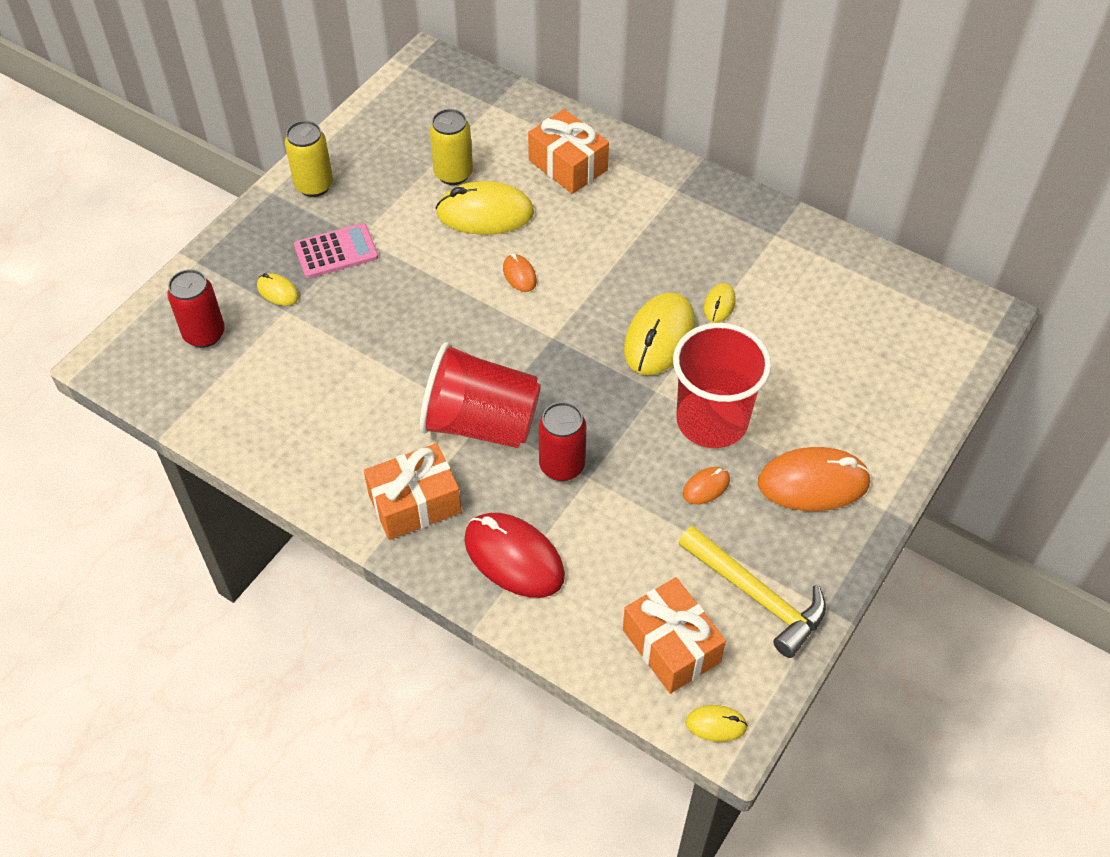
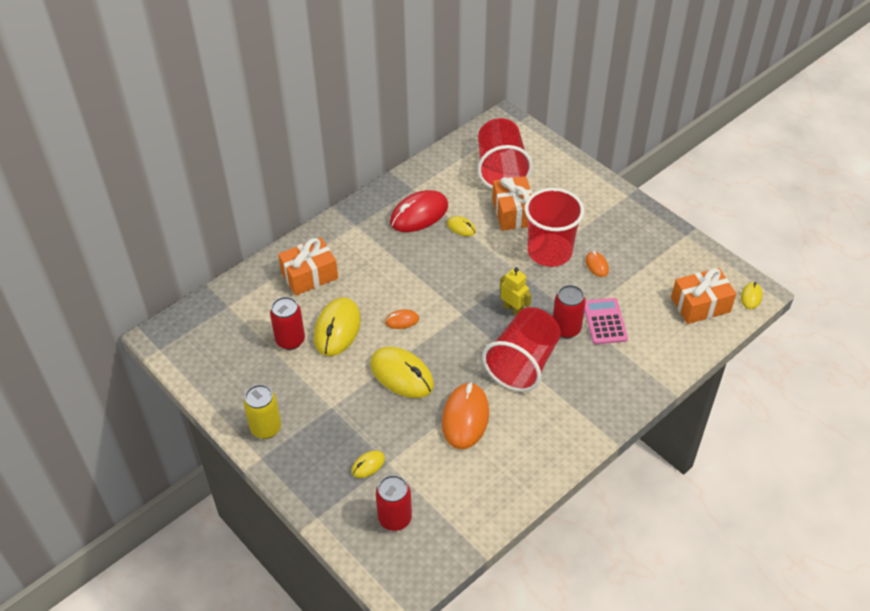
camera: 75 degrees left, 5 degrees down
(336, 251) = (341, 423): pink calculator -> pink calculator (604, 321)
(415, 504) = (579, 409): orange gift -> orange gift (513, 212)
(453, 174) = (290, 340): yellow can -> red can
(514, 558) = (629, 365): red mouse -> red mouse (419, 214)
(579, 395) = (513, 309): none -> yellow robot
(659, 337) = (478, 261): yellow mouse -> yellow mouse (402, 375)
(756, 596) = (673, 261): yellow hammer -> none
(813, 483) = (604, 219): orange mouse -> orange mouse (465, 418)
(865, 330) = (501, 170): none -> red cup

